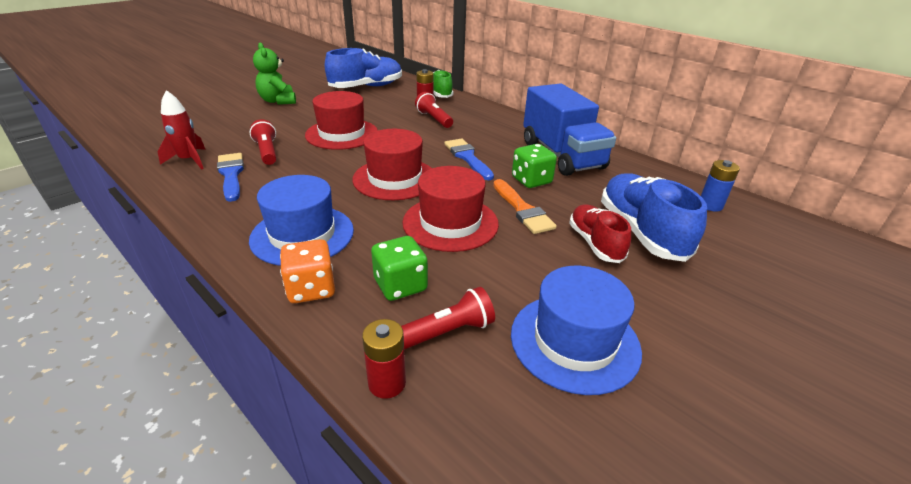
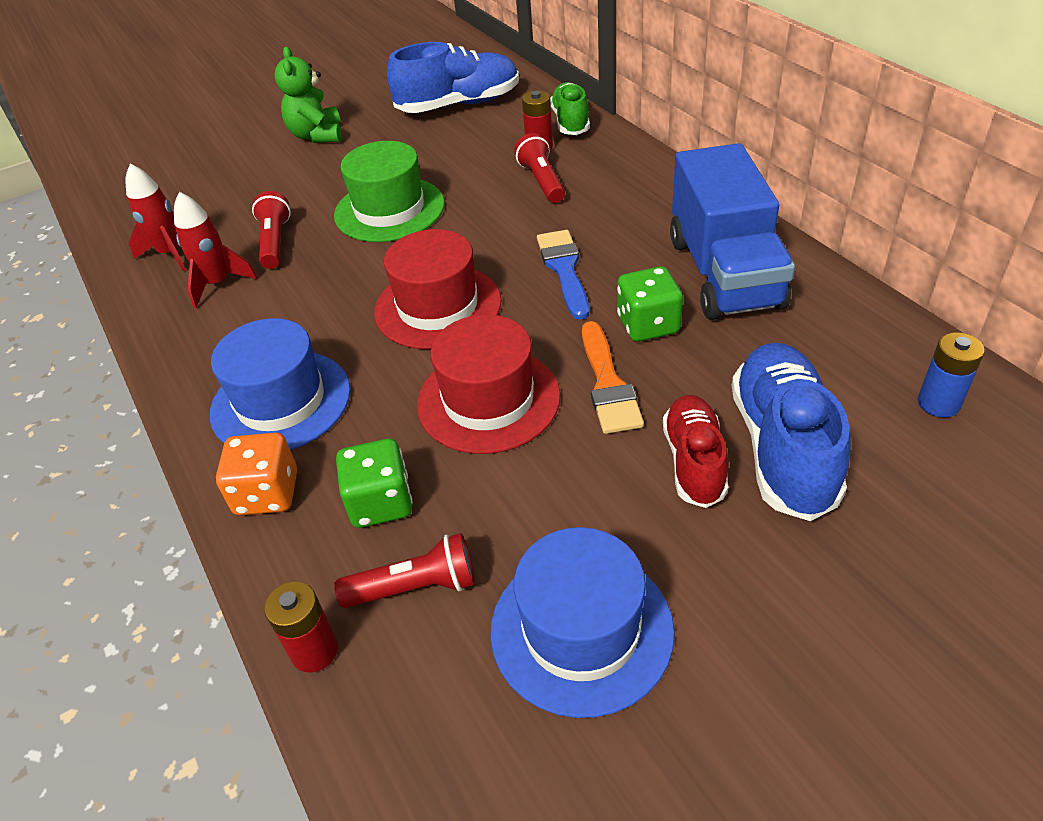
camera: 20 degrees right, 10 degrees up
(231, 174) = (218, 283): blue brush -> red rocket
(342, 134) = (389, 209): red hat -> green hat

